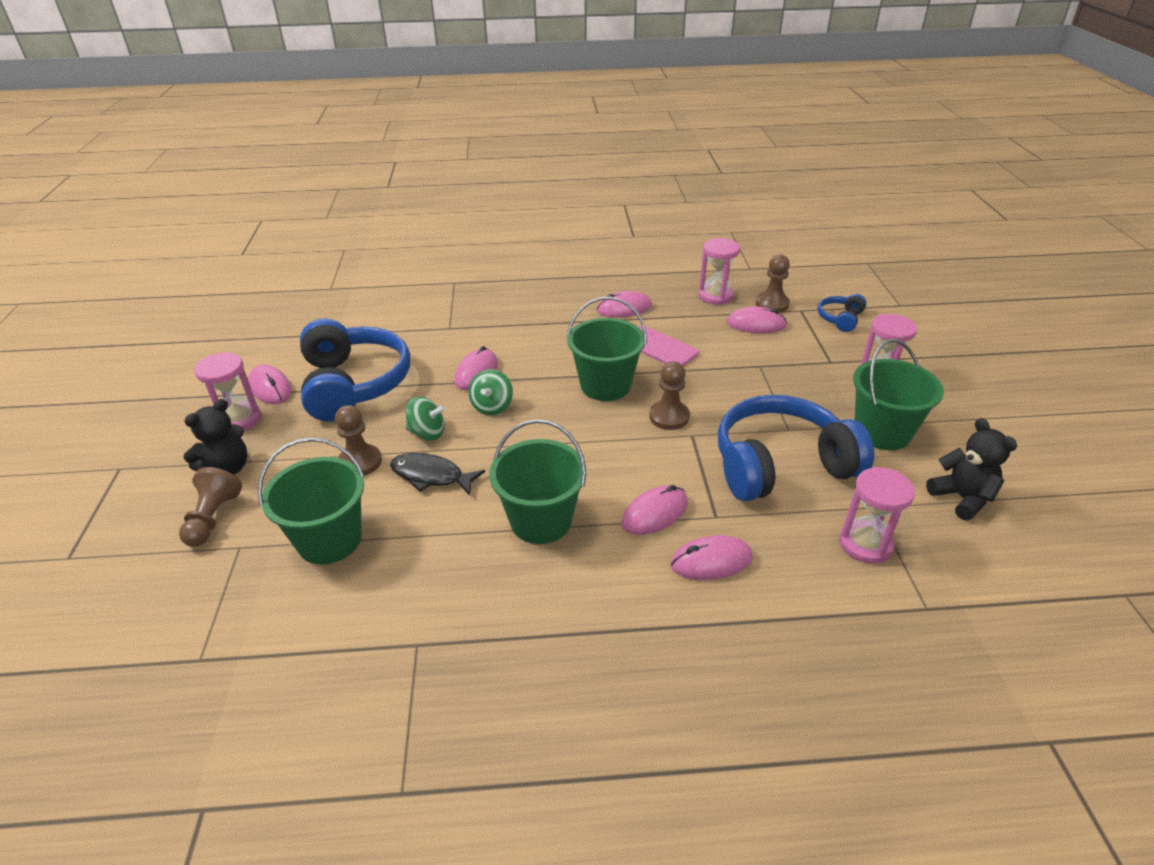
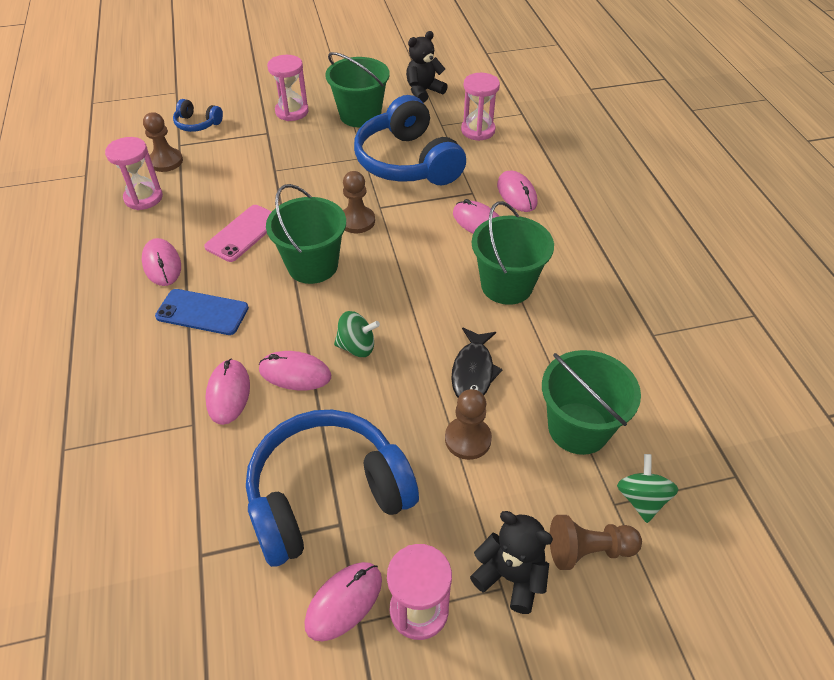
camera: 100 degrees left, 10 degrees up
(427, 433) = (409, 392): green spinning top -> green spinning top (641, 499)
(561, 328) = (202, 312): none -> blue phone
(756, 324) = (203, 171): pink mouse -> pink mouse (228, 393)

